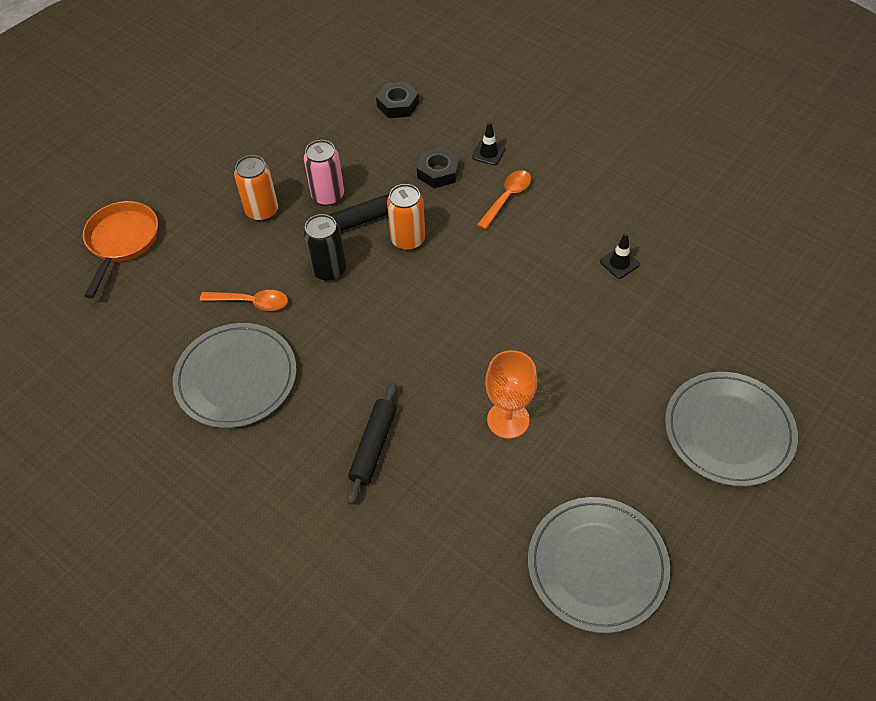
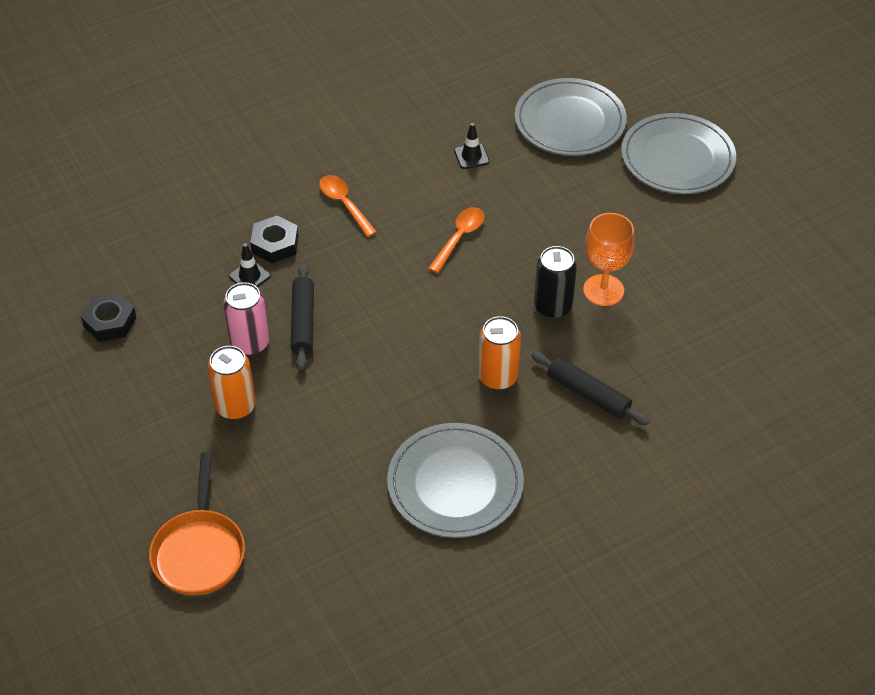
camera: 70 degrees left, 5 degrees down
(122, 241) = (199, 551): orange pan -> orange pan turned 120 degrees counterclockwise
(251, 302) = (362, 447): orange spoon -> orange spoon (459, 238)
(329, 270) = (355, 370): black can -> black can (552, 307)
(398, 104) = (152, 246): black nut -> black nut (110, 321)
(408, 240) = (353, 296): orange can -> orange can (498, 377)
(488, 153) = (275, 198): black traffic cone -> black traffic cone (249, 276)
(597, 565) = (765, 282): grey plate -> grey plate (570, 121)

